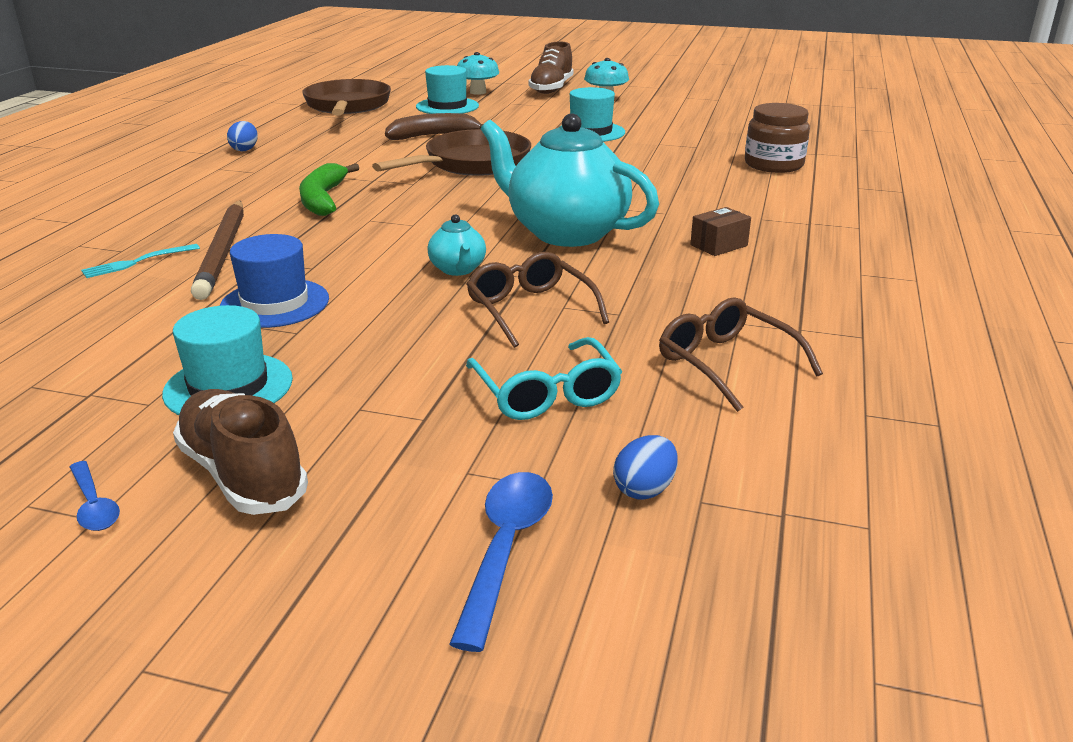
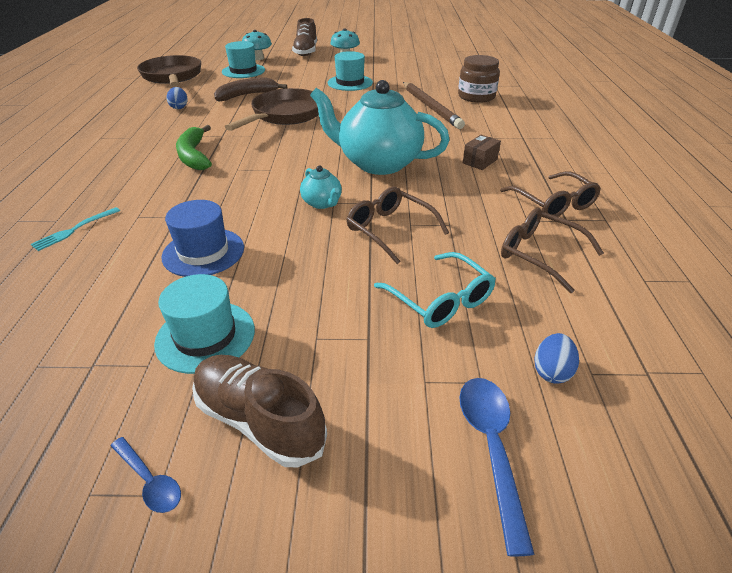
camera: 15 degrees left, 10 degrees up
(223, 252) = (140, 211): brown pencil -> brown pencil (430, 107)
(245, 149) = (113, 119): blue egg -> blue egg (179, 107)
(793, 308) = (553, 203): none -> brown glasses

